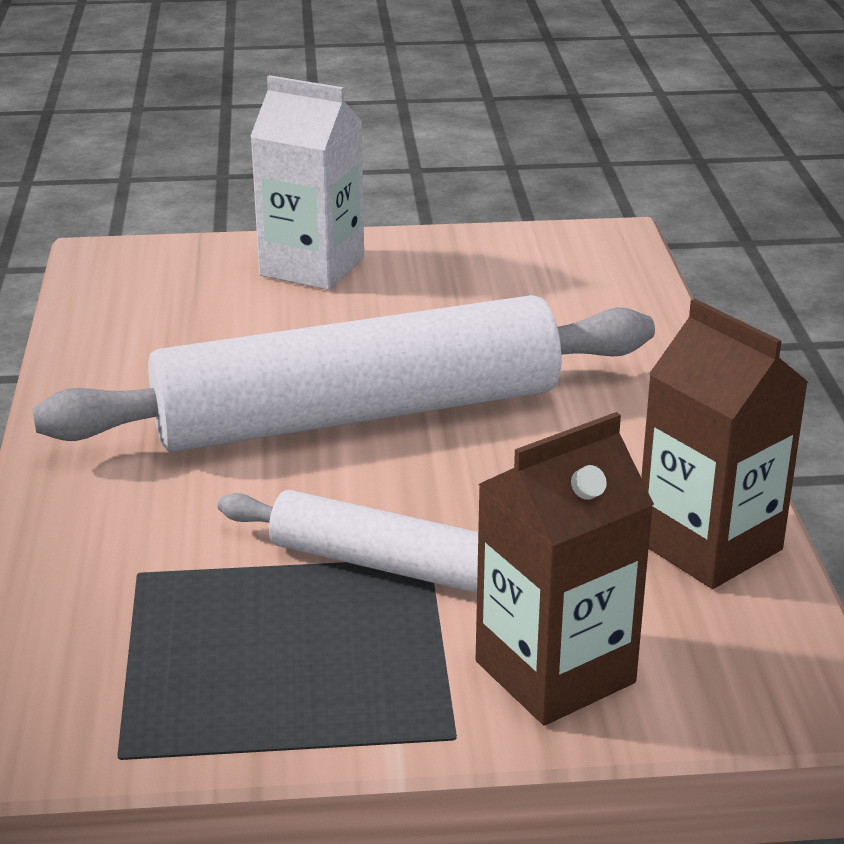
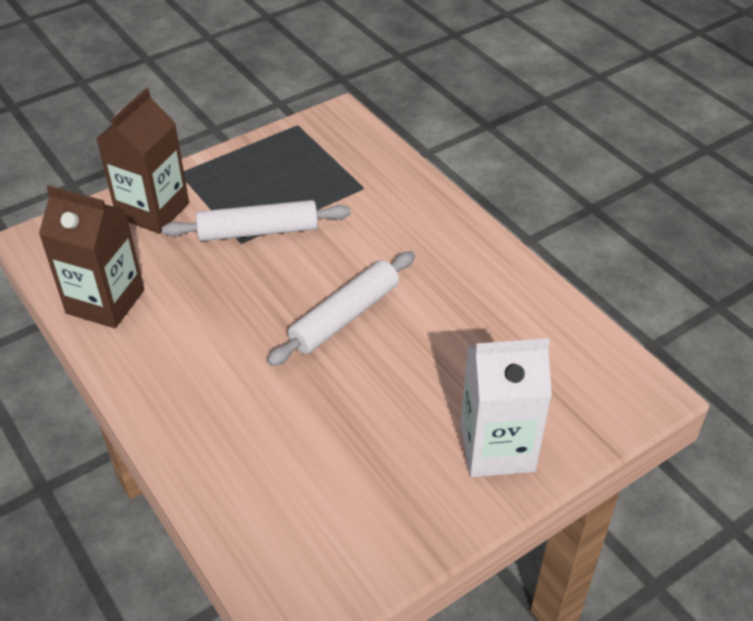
camera: 150 degrees right, 15 degrees up
(357, 414) = (345, 316): white rolling pin -> white rolling pin, size x0.51

